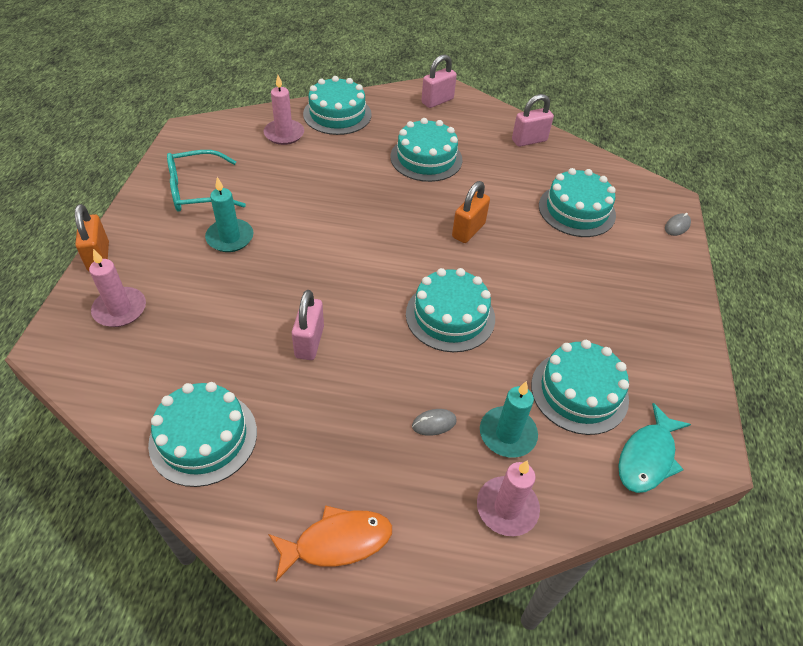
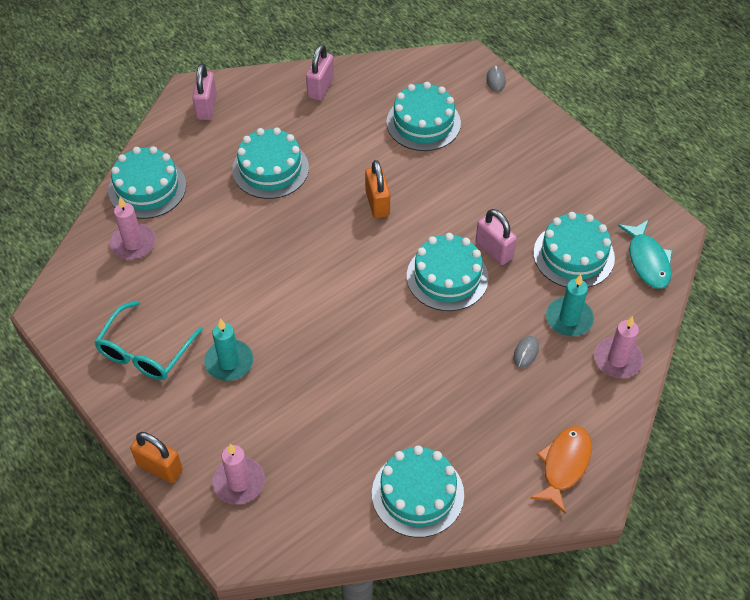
camera: 45 degrees left, 5 degrees up
(309, 342) = (391, 377): pink padlock -> pink padlock (494, 250)

